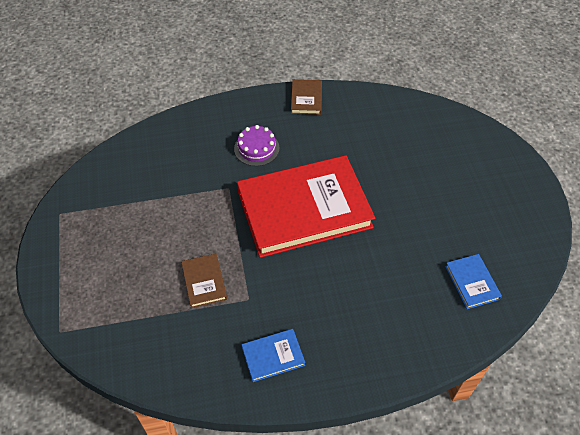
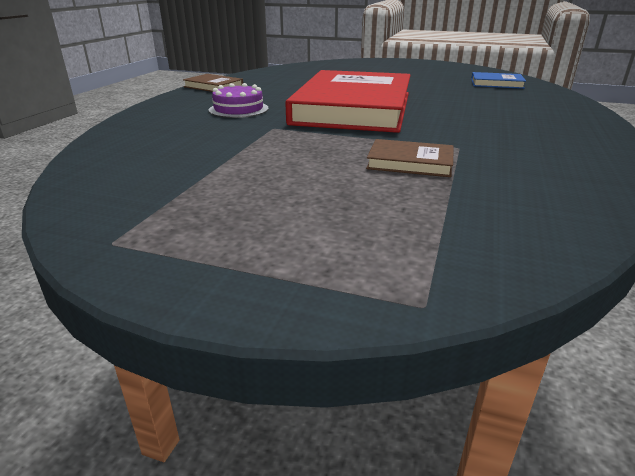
camera: 60 degrees left, 25 degrees down
(273, 356) = (557, 151): blue book -> none

